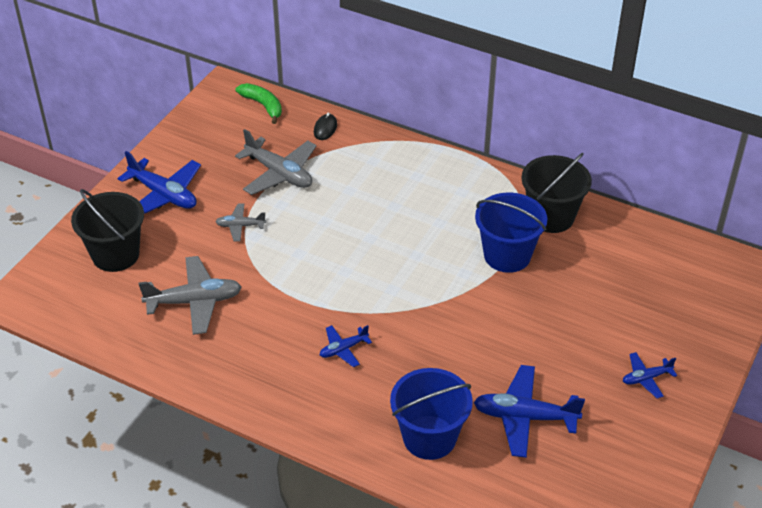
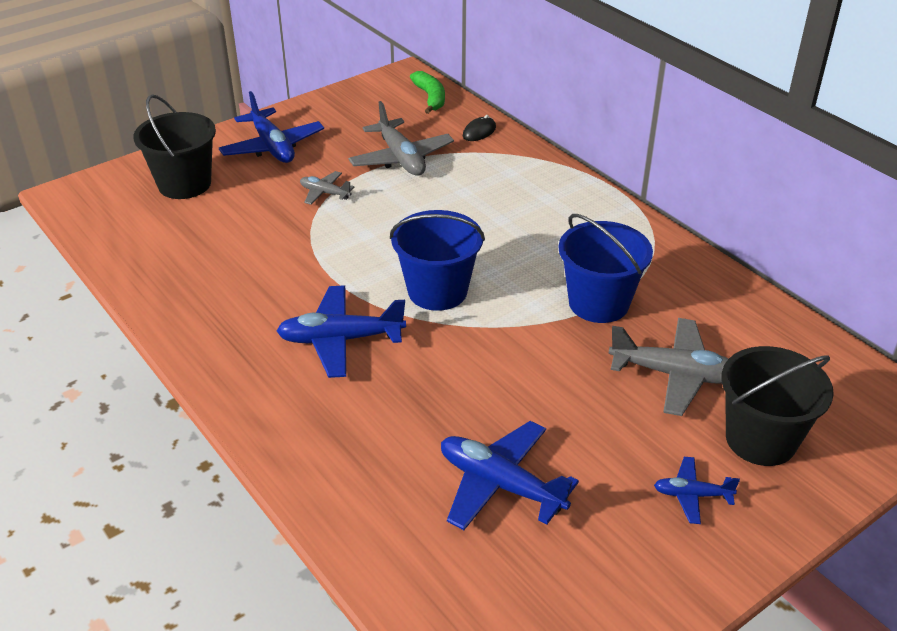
camera: 25 degrees right, 5 degrees down
(194, 302) = (223, 247): grey plane -> grey plane (675, 375)
(343, 349) = (340, 340): blue plane -> blue plane, size x1.85
(429, 437) = (368, 466): blue bucket -> blue bucket (437, 291)
(551, 217) = (679, 279): black bucket -> black bucket (760, 439)

